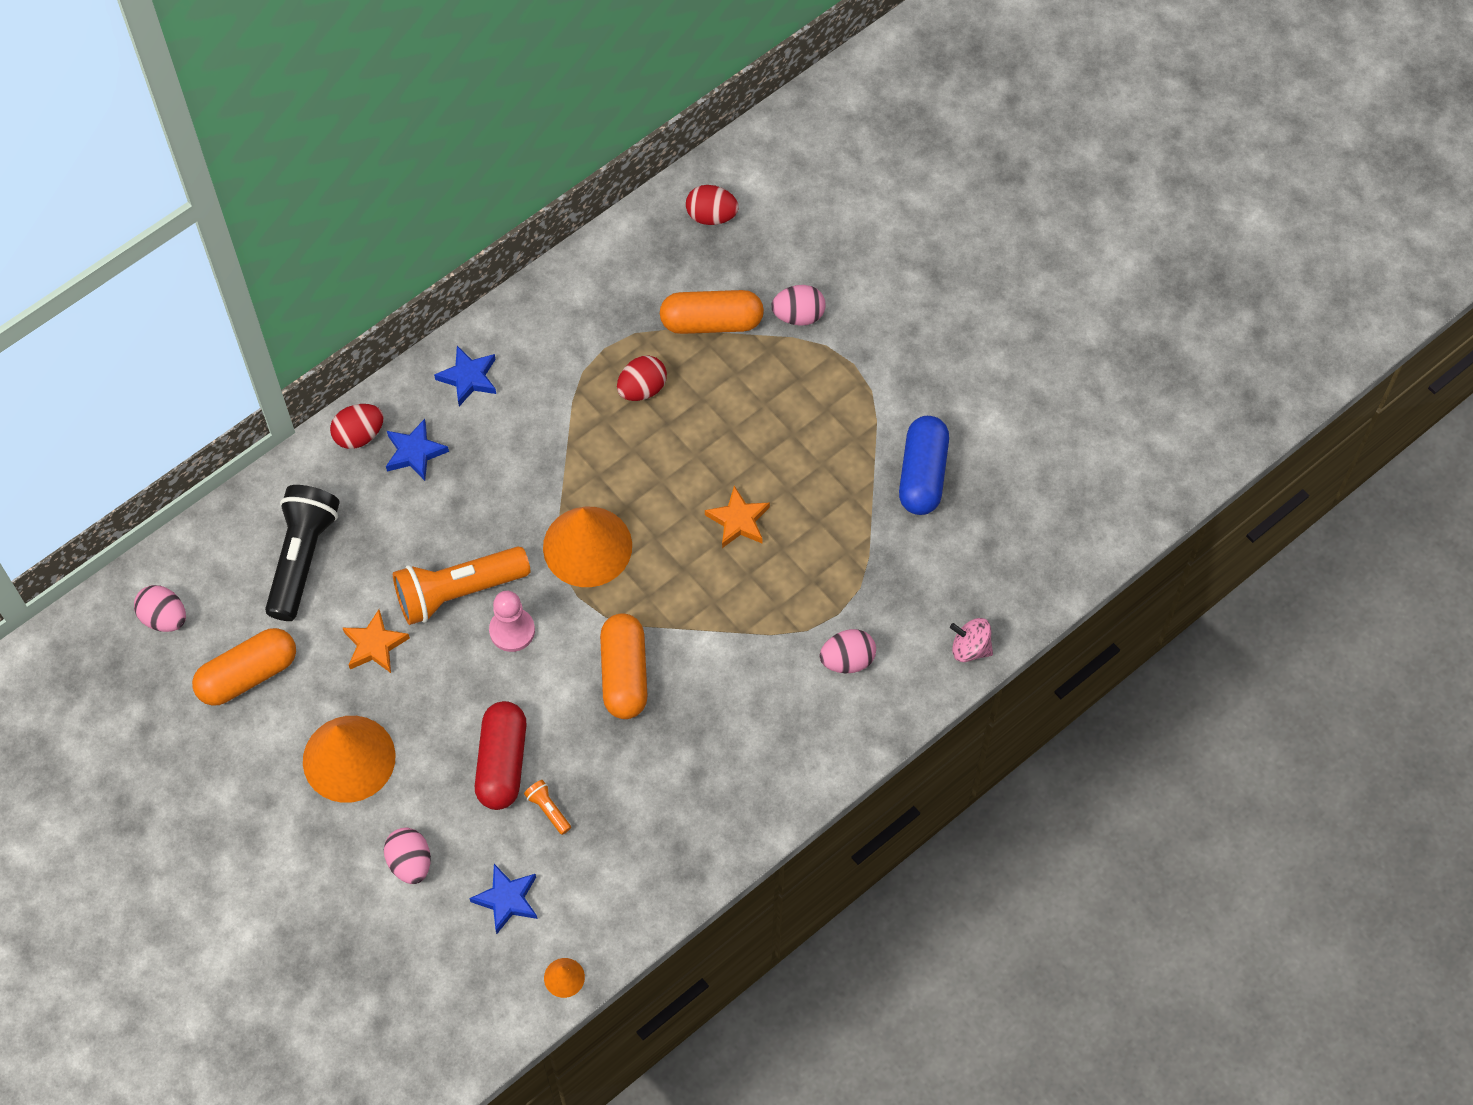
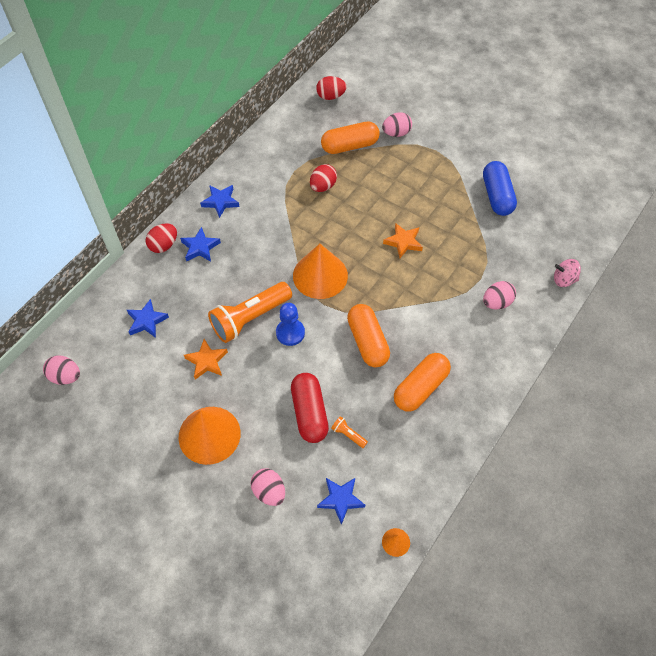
camera: 15 degrees left, 5 degrees down
(248, 675) = (129, 398): orange capsule -> orange capsule (420, 388)
(302, 558) = (147, 321): black flashlight -> blue star
(512, 630) = (290, 333): pink pawn -> blue pawn

